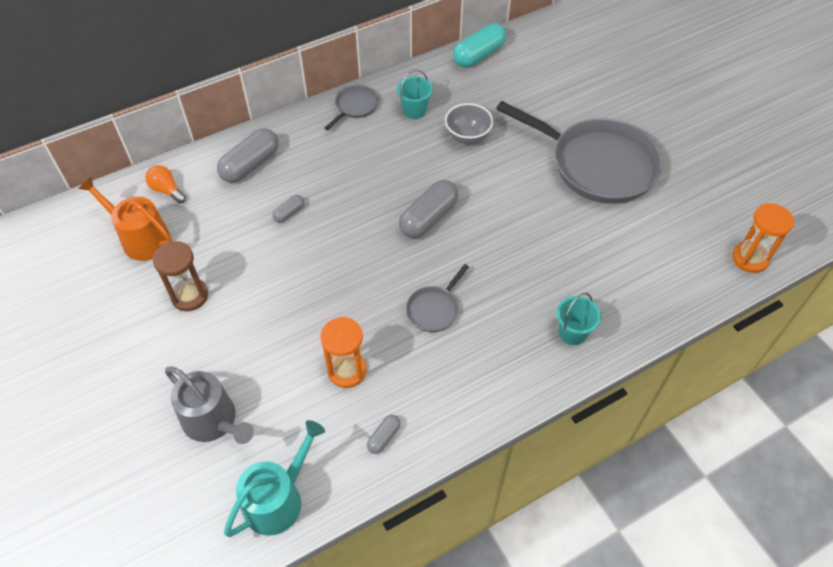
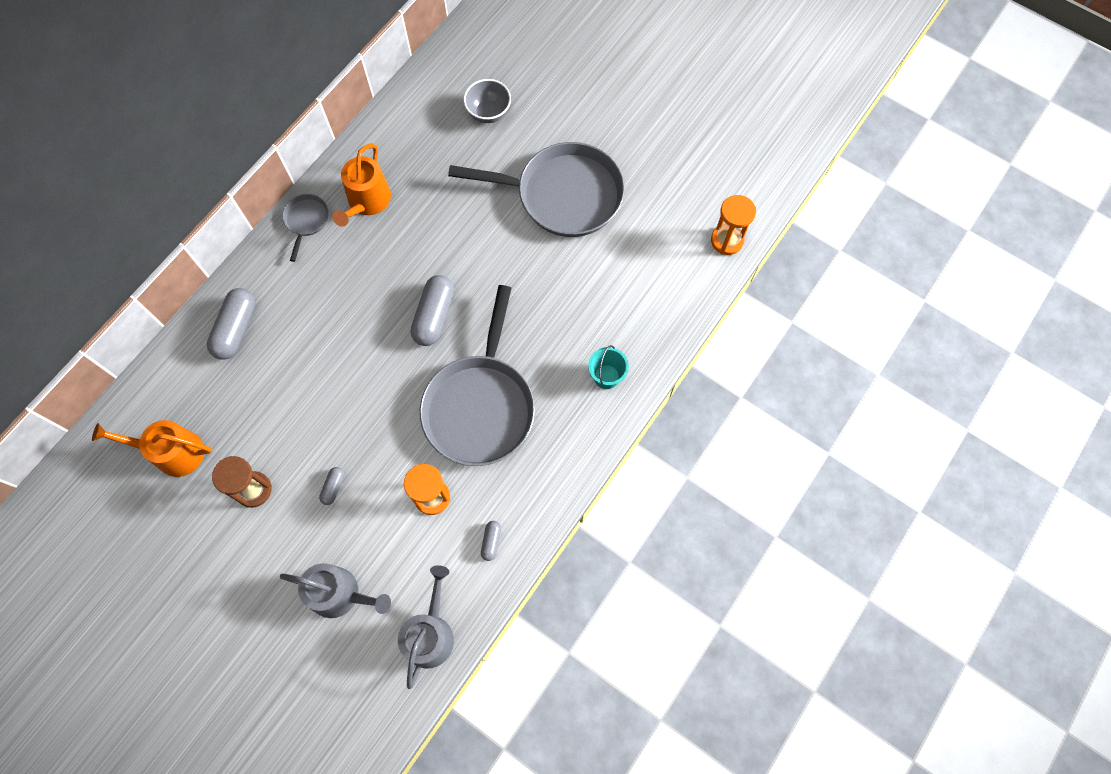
camera: 25 degrees left, 15 degrees up
(167, 190) = (168, 391): orange light bulb -> none
(278, 499) = (430, 633): turquoise watering can -> grey watering can
(289, 213) = (301, 365): grey capsule -> grey capsule (333, 487)
(414, 110) = (367, 201): turquoise bucket -> orange watering can
(434, 309) = (480, 406): grey pan -> grey pan, size x2.29
(467, 137) = (431, 212): grey bowl -> grey bowl (488, 113)
(478, 55) = (400, 110): turquoise capsule -> none

